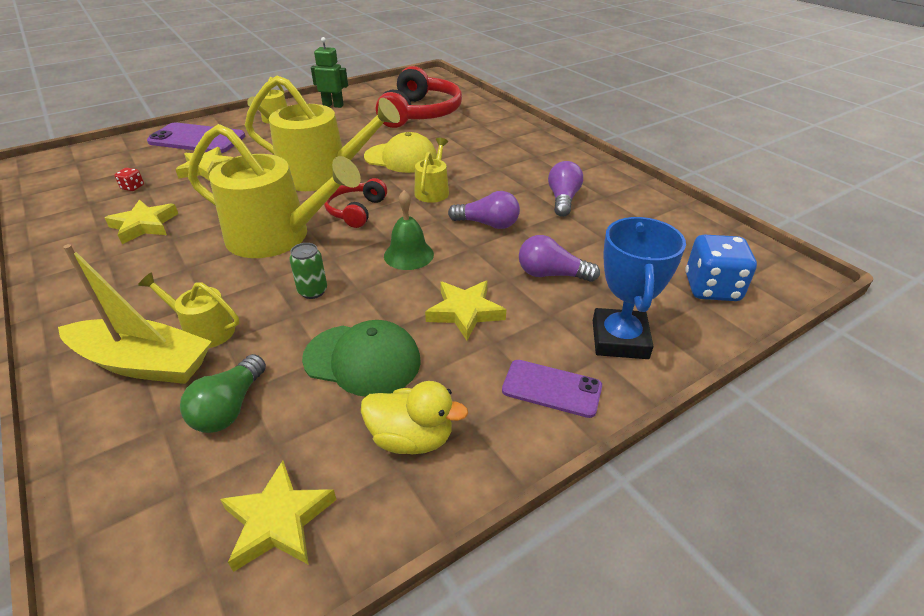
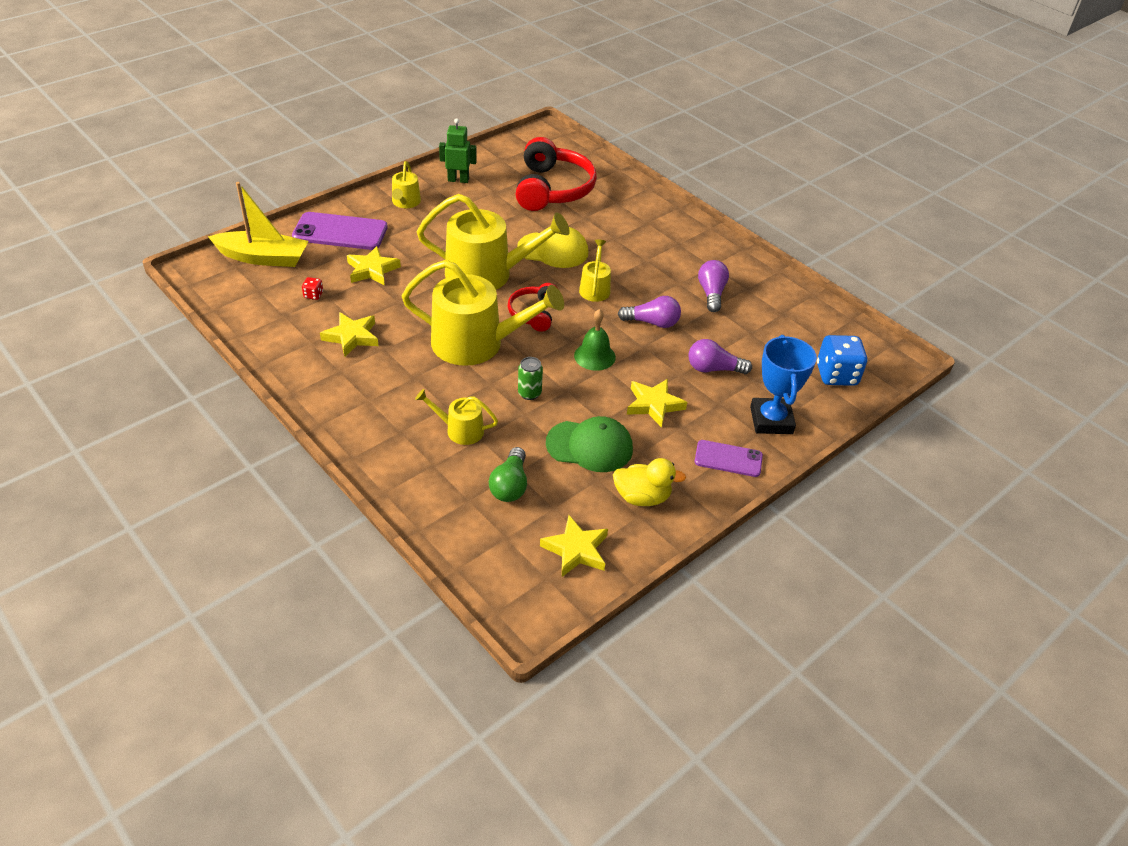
camera: 10 degrees left, 5 degrees up
(144, 363) = (429, 458): yellow boat -> yellow boat (263, 258)

